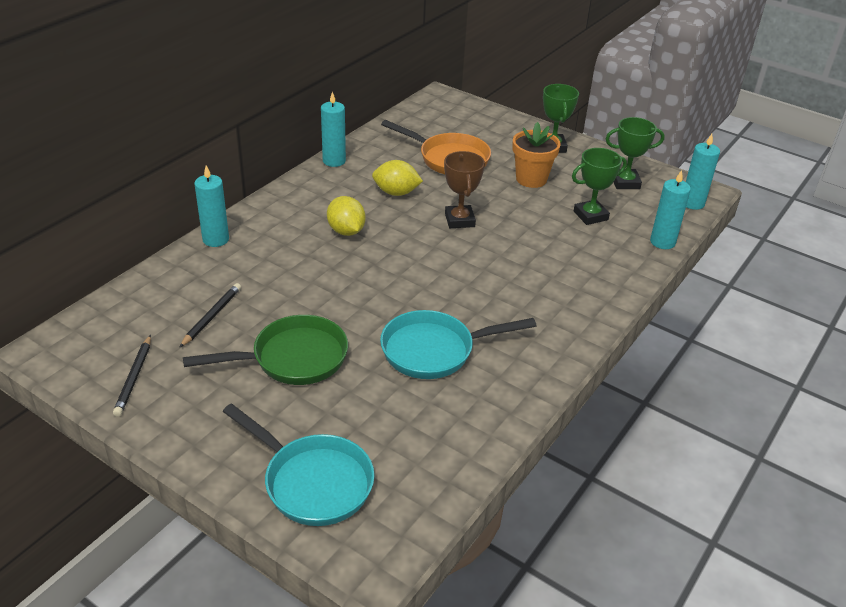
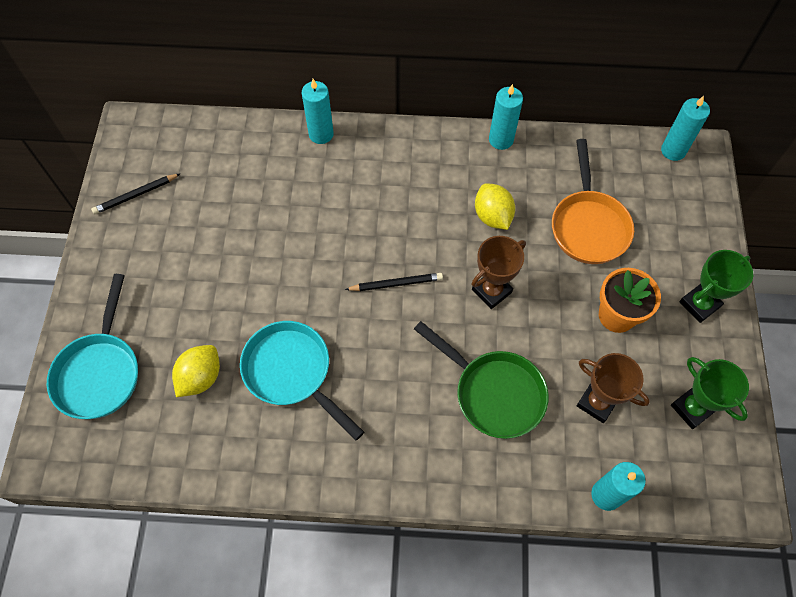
camera: 60 degrees right, 25 degrees up
(212, 316) = (229, 195): black pencil -> black pencil (396, 283)
(292, 358) = (217, 278): green pan -> green pan (493, 393)
(346, 231) = (403, 214): yellow lemon -> yellow lemon (201, 377)
(590, 215) = (597, 402): green trophy -> brown trophy
(692, 203) = (711, 496): turquoise candle -> turquoise candle (673, 150)

